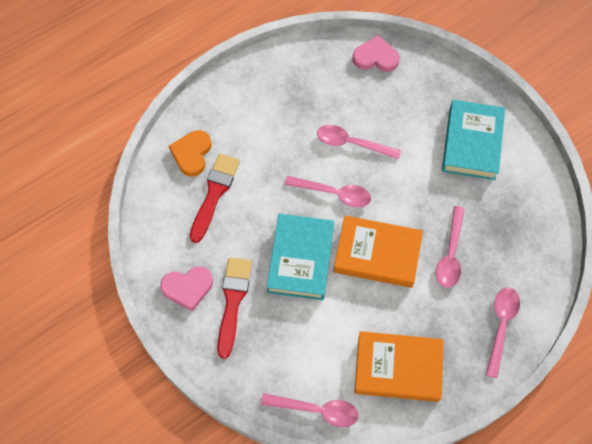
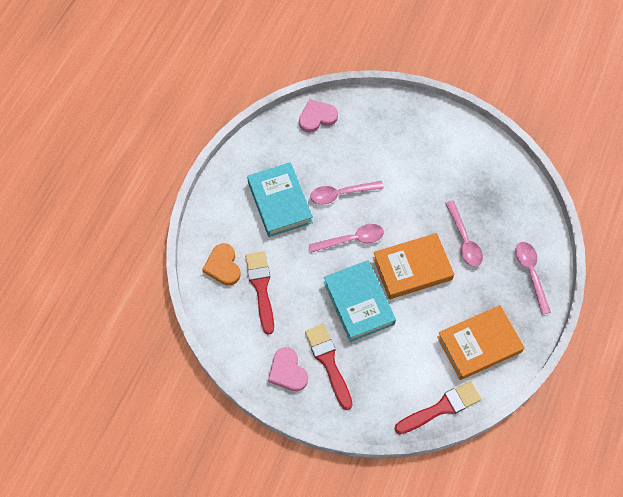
camera: 30 degrees left, 0 degrees up
(187, 288) = (287, 371): pink heart -> pink heart turned 105 degrees clockwise
(317, 410) = (441, 408): pink spoon -> red brush
(472, 143) = (428, 148): turquoise book -> turquoise book (280, 202)

